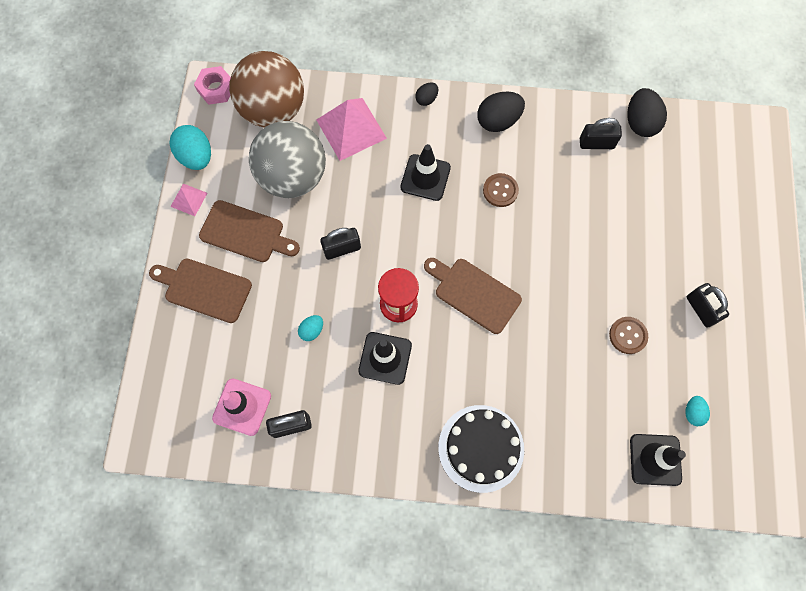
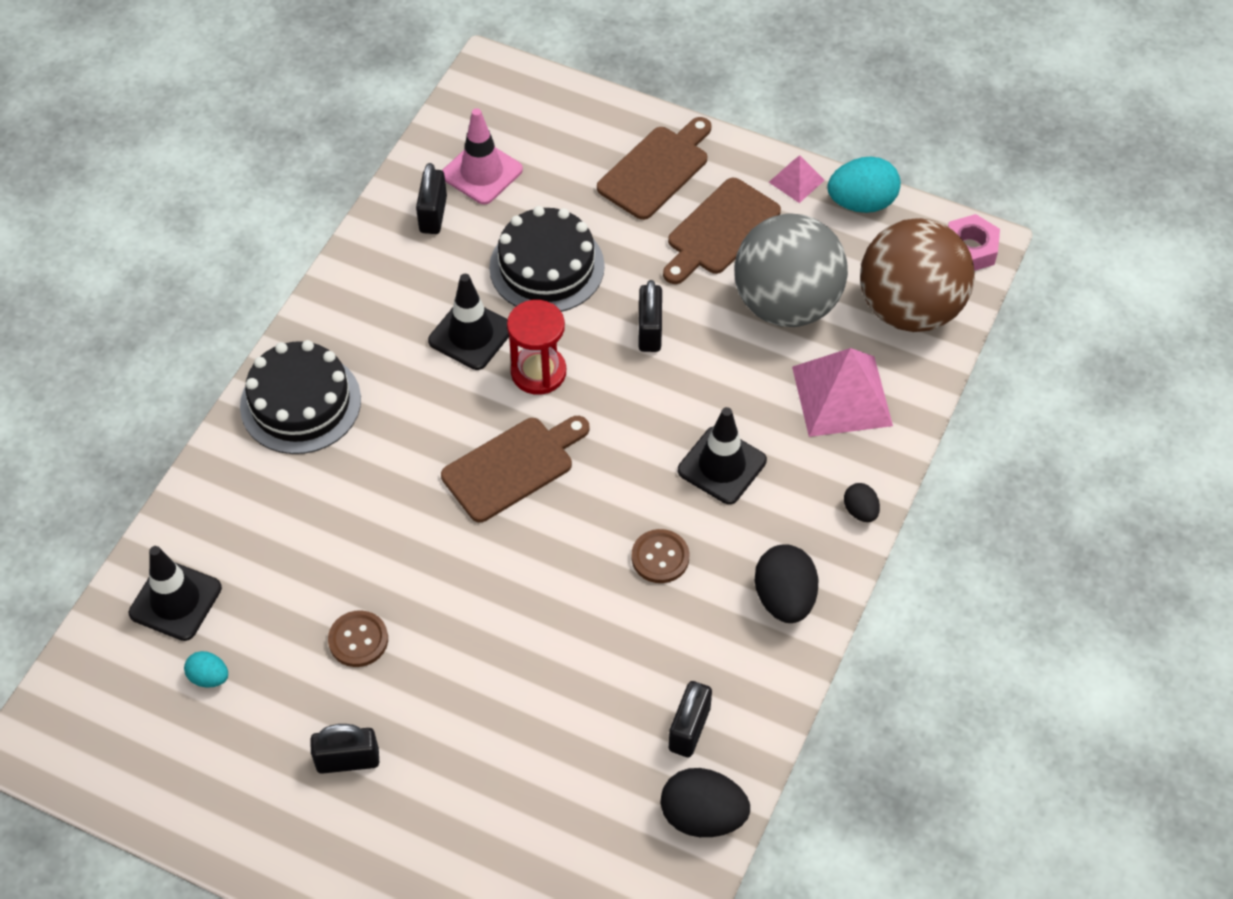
camera: 110 degrees right, 15 degrees down
(312, 330) = (547, 267): turquoise egg -> black cake

